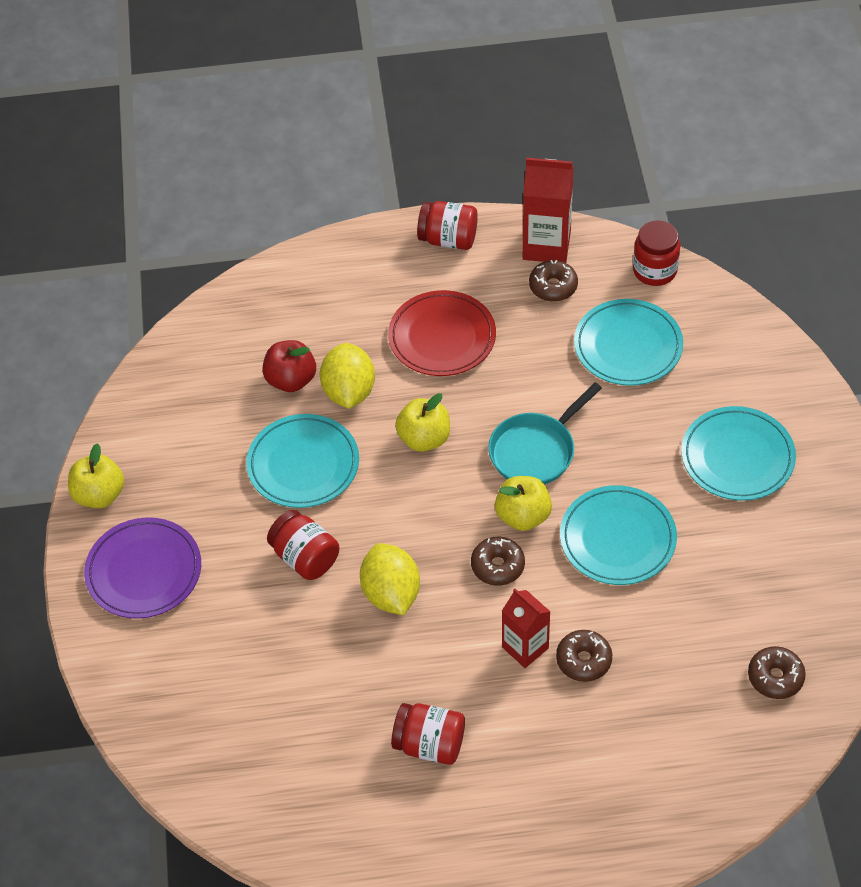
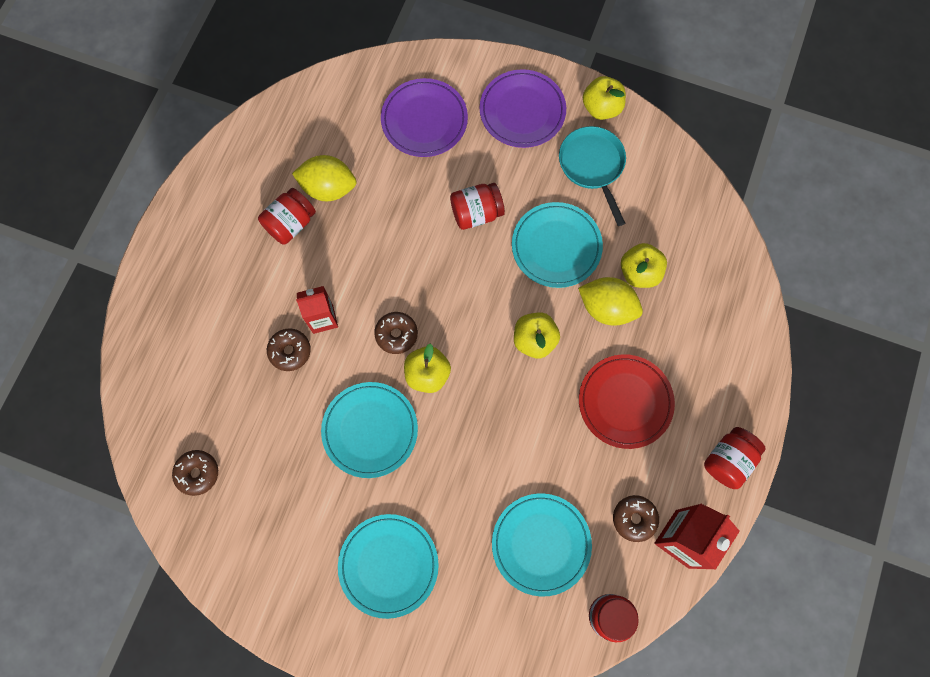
camera: 115 degrees right, 20 degrees up
(209, 669) = (424, 120): none -> purple plate
(291, 380) = (639, 272): red apple -> yellow apple
(391, 594) = (415, 254): yellow lemon -> yellow lemon (328, 188)
(536, 451) = (479, 415): turquoise pan -> turquoise pan (592, 166)

